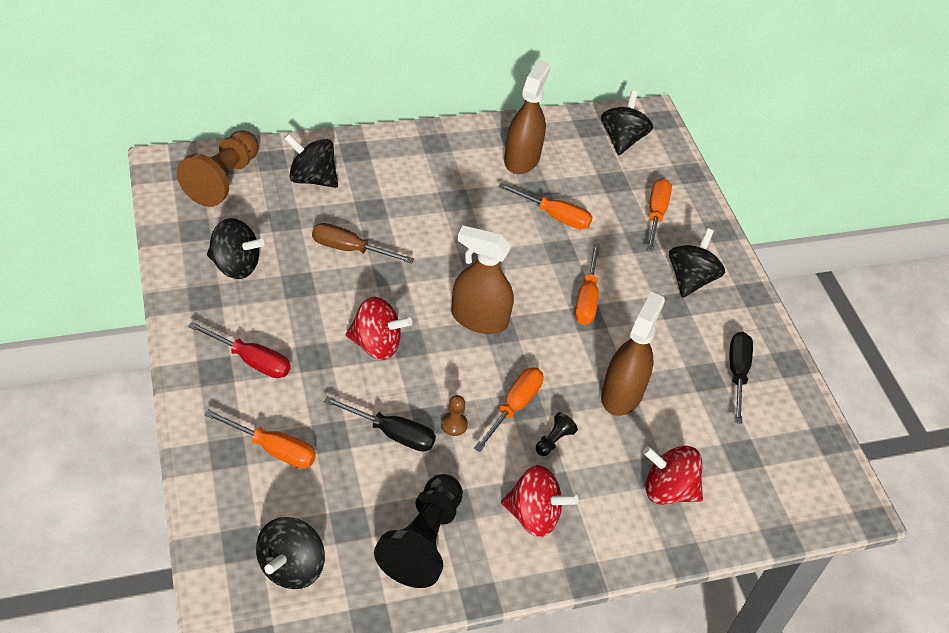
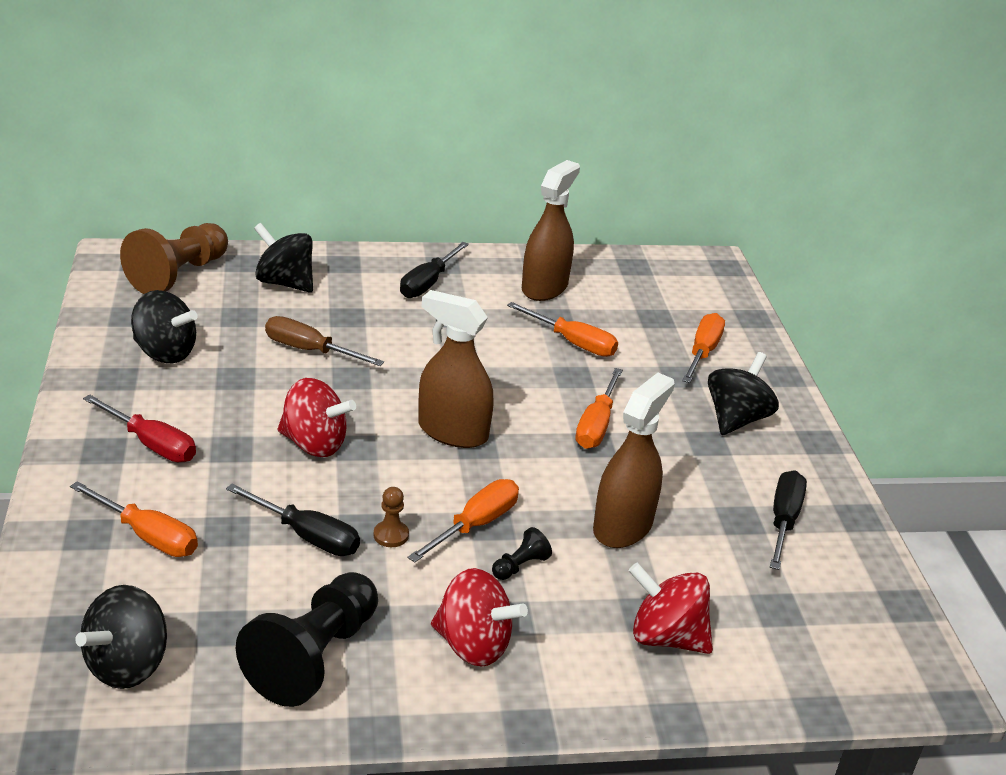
camera: 10 degrees right, 15 degrees down
(428, 165) = (428, 283): none -> black screwdriver
(622, 139) = (673, 281): black spinning top -> none

